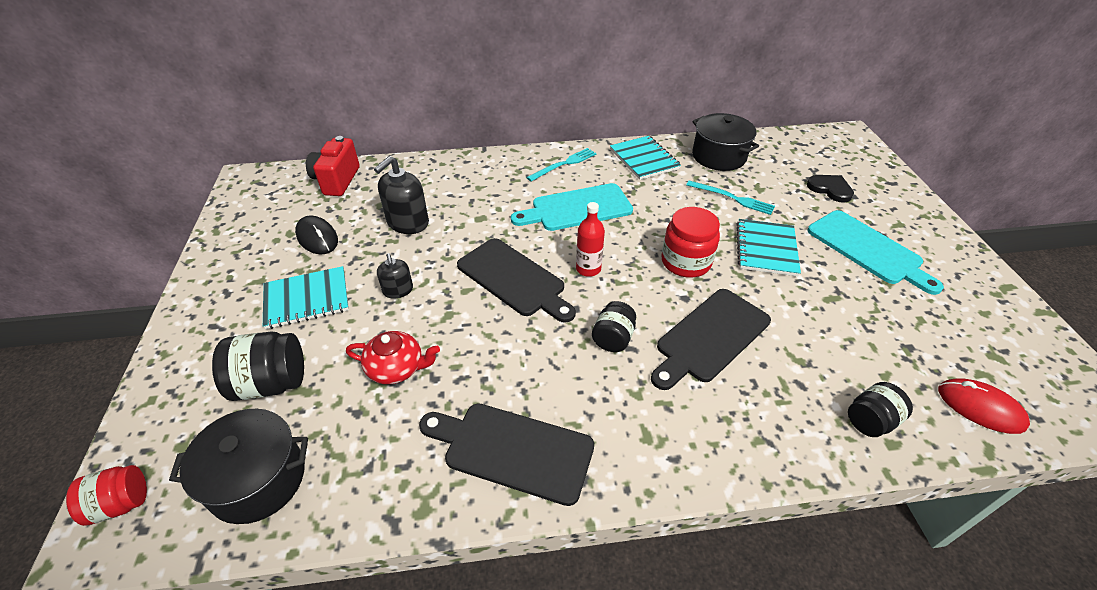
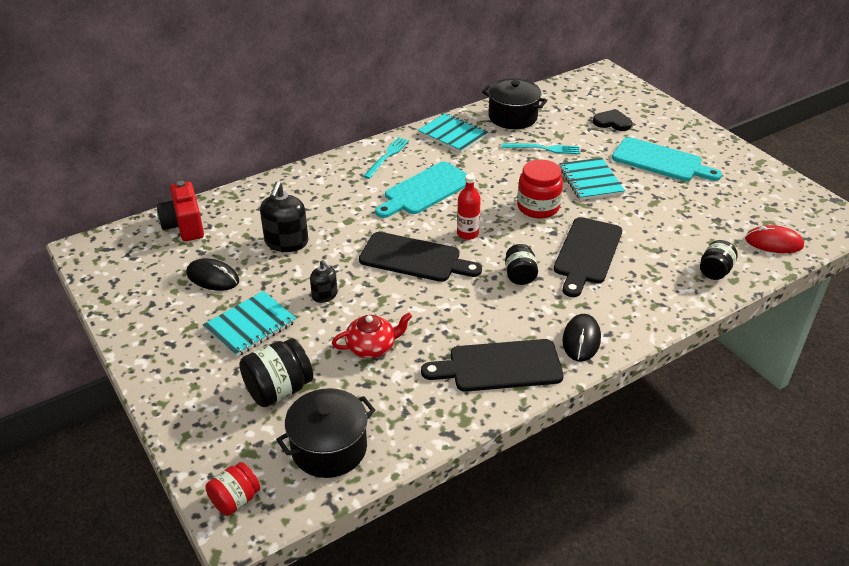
camera: 25 degrees left, 5 degrees down
(634, 453) = (581, 340): none -> black mouse

